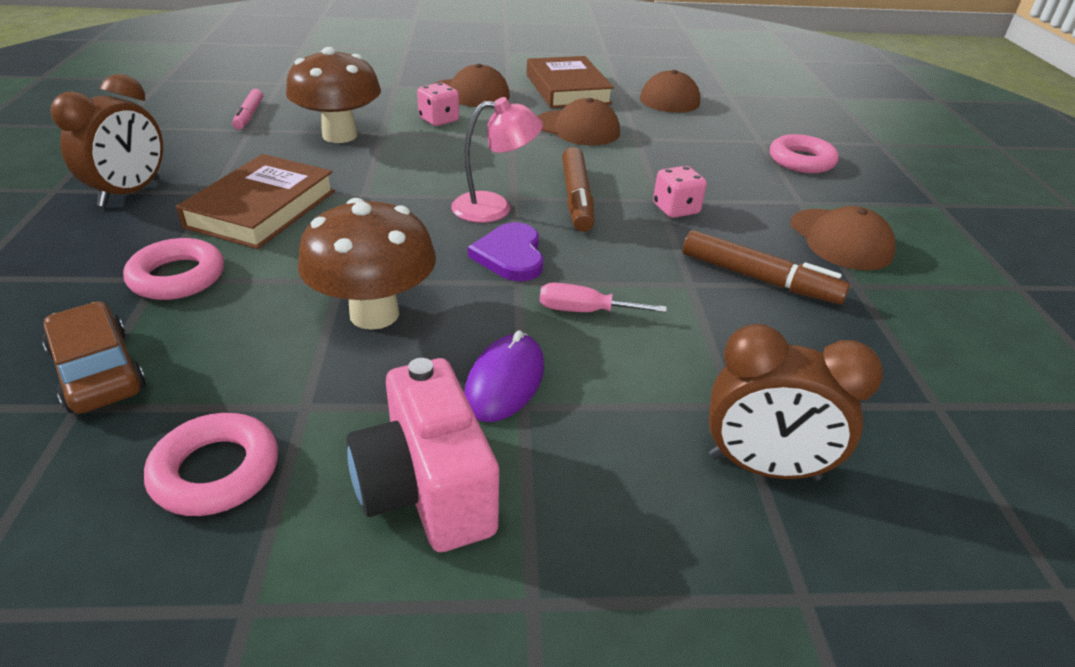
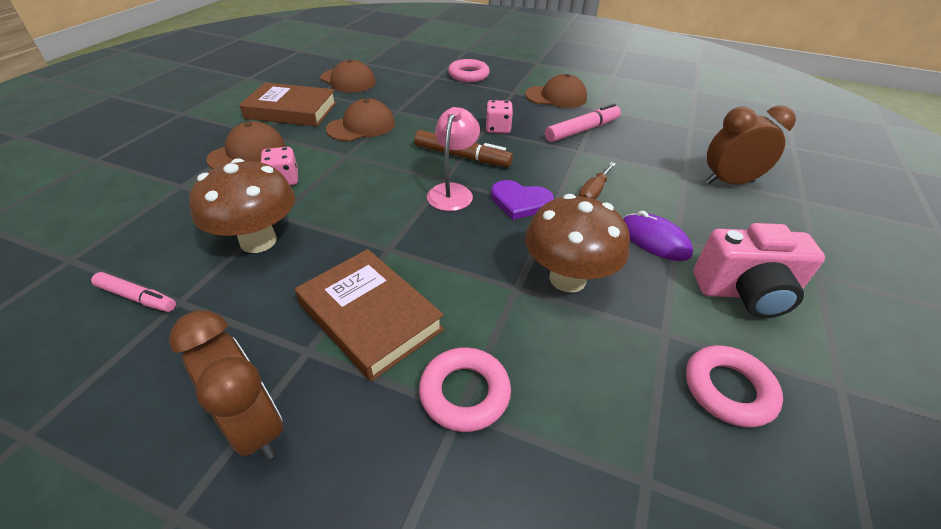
camera: 65 degrees left, 5 degrees up
(98, 371) = (599, 463): brown car -> none
(585, 311) = (593, 192): pink screwdriver -> brown screwdriver
(759, 279) = (582, 130): brown marker -> pink marker
(763, 467) = (729, 182): brown clock -> brown clock turned 135 degrees counterclockwise

